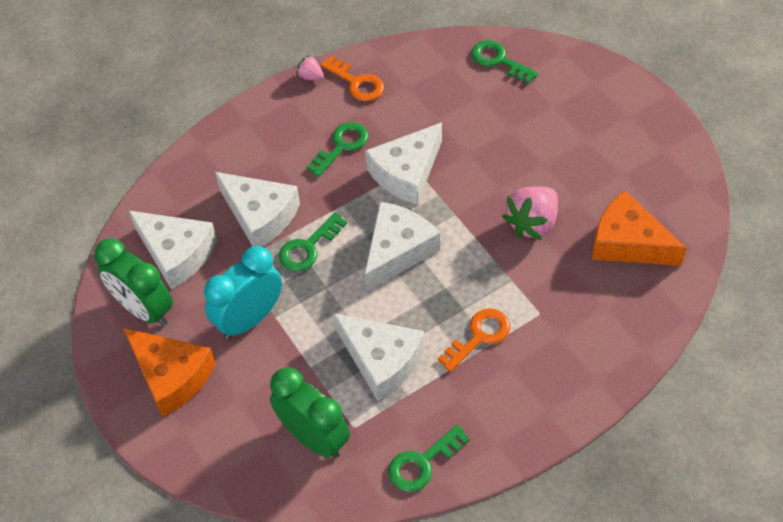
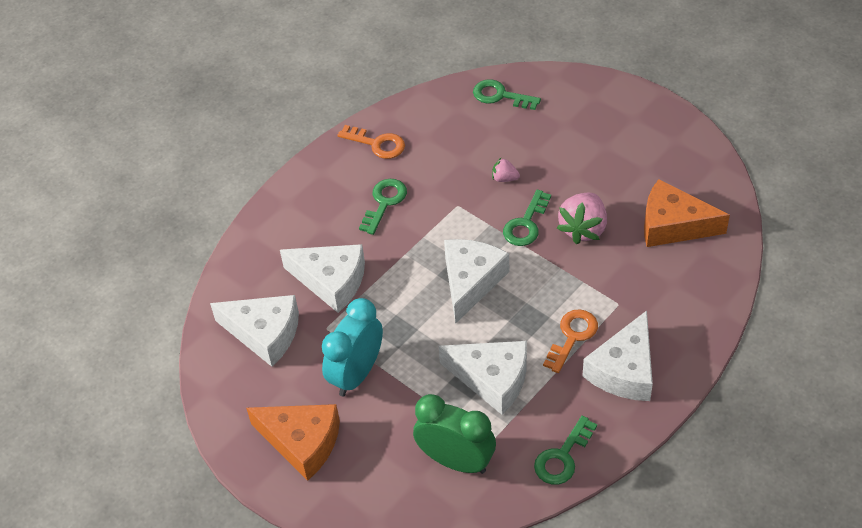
camera: 15 degrees left, 5 degrees down
(144, 309) = (253, 390): green clock -> none
(308, 247) = (387, 298): green key -> green key (526, 224)
(311, 77) = (331, 148): pink strawberry -> pink strawberry (504, 178)
(406, 173) = (453, 212): white cheese -> white cheese (624, 370)

